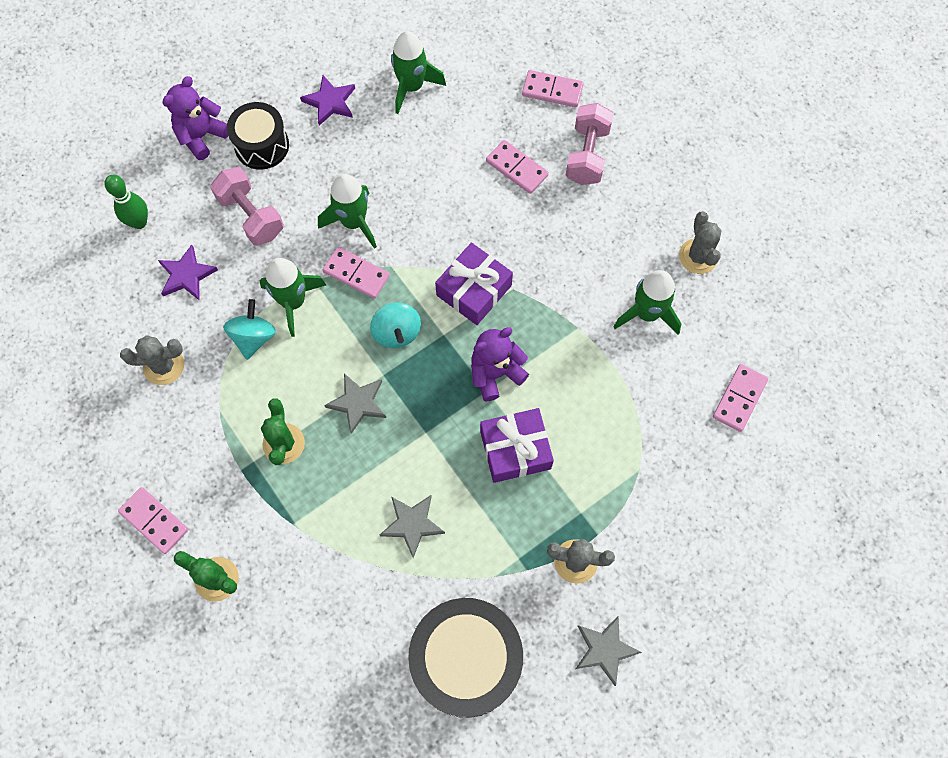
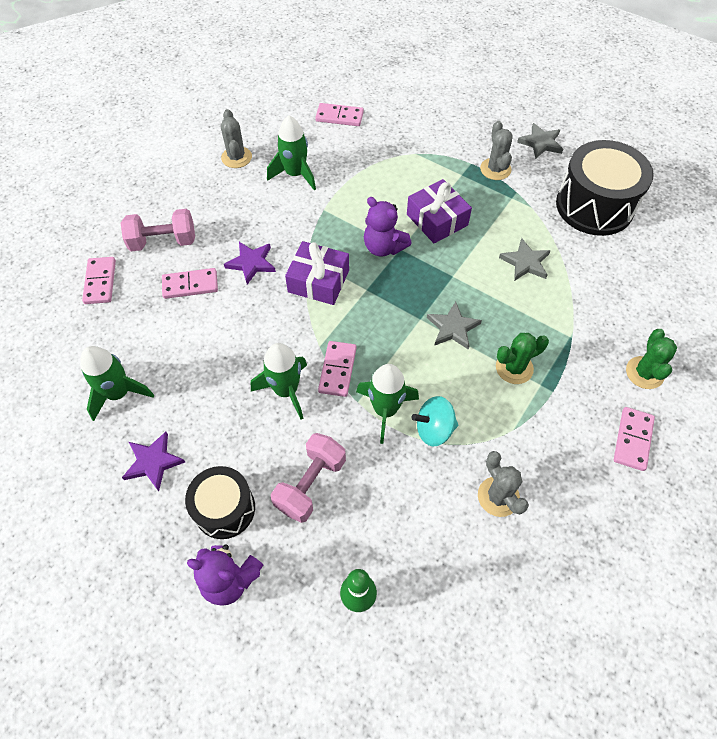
camera: 110 degrees left, 10 degrees down
(187, 275) = (398, 518): purple star -> purple star (251, 263)
(397, 333) = (379, 321): turquoise spinning top -> none
(517, 168) = (190, 285): pink domino -> pink domino turned 60 degrees clockwise
(698, 256) = (236, 157): grey cactus -> grey cactus turned 75 degrees counterclockwise

